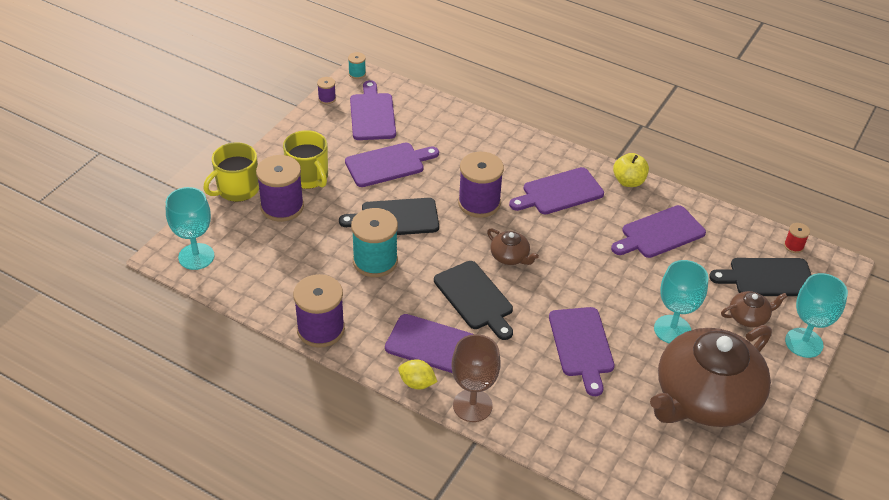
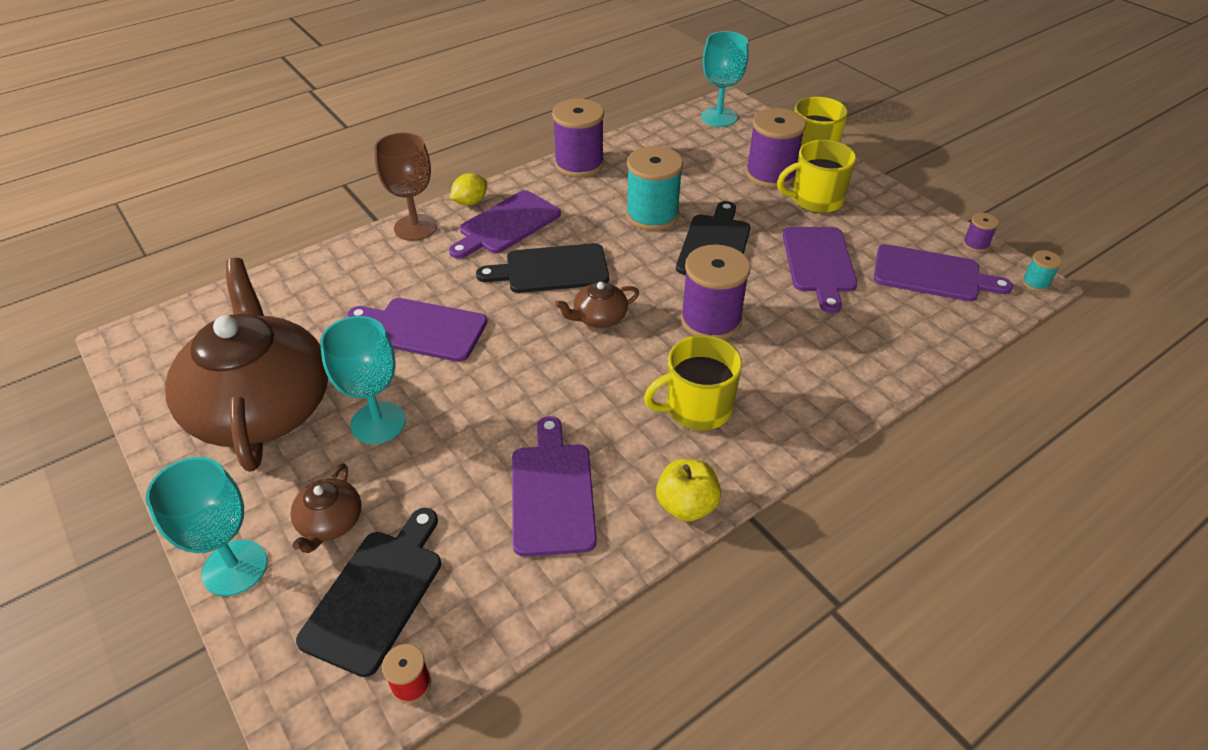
camera: 115 degrees right, 0 degrees up
(559, 192) = (696, 408): purple cutting board -> yellow mug

